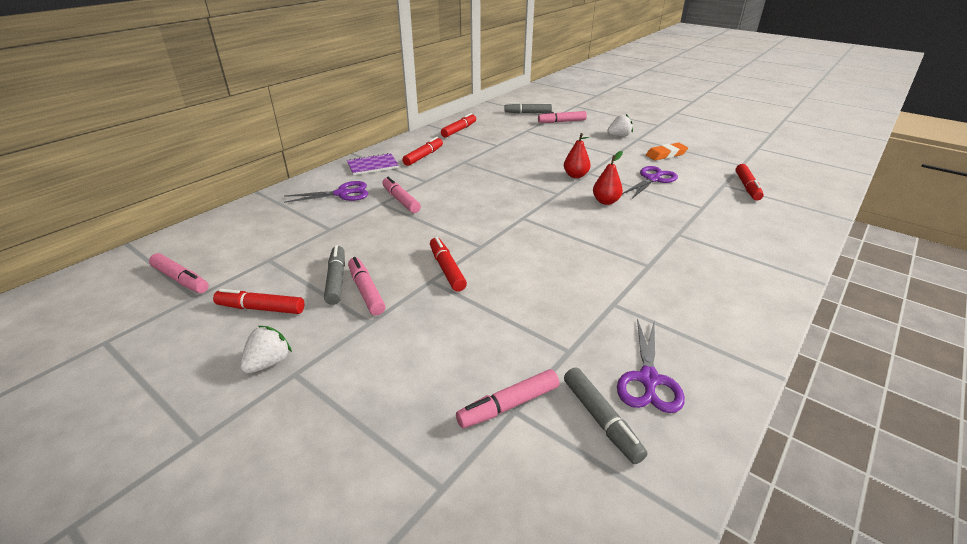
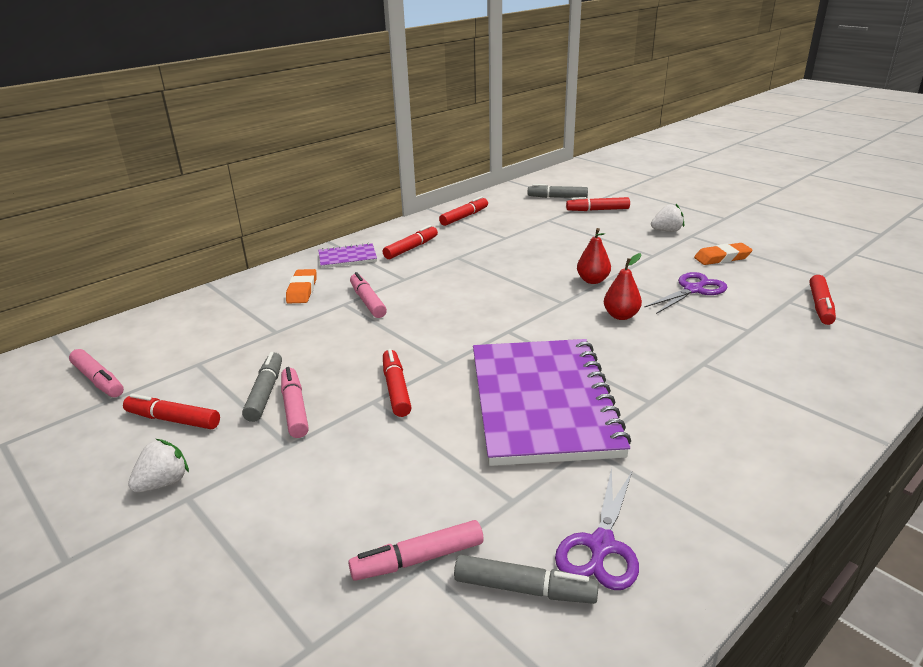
camera: 10 degrees right, 5 degrees down
(342, 194) = (302, 290): purple scissors -> orange eraser
(561, 122) = (597, 210): pink marker -> red marker
(568, 272) = (543, 402): none -> purple notebook
(601, 420) = (524, 589): grey marker -> grey marker turned 60 degrees counterclockwise

